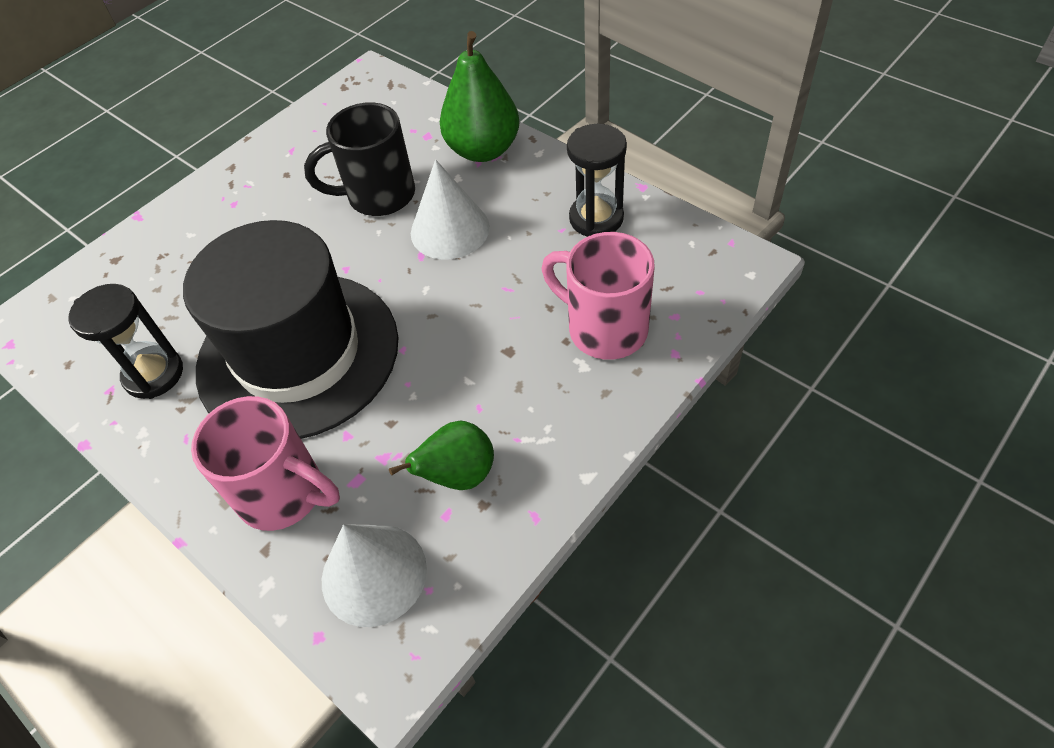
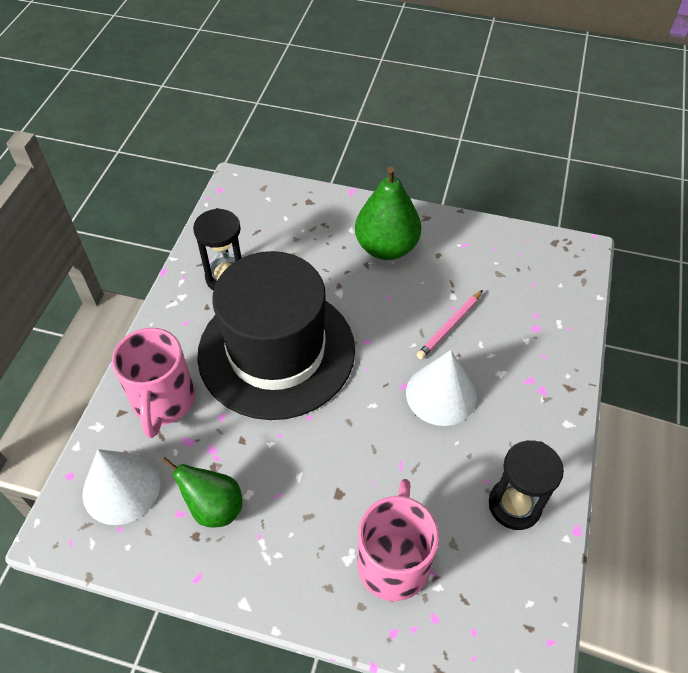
camera: 60 degrees right, 0 degrees up
(378, 196) = (449, 326): black mug -> pink pencil
(483, 150) = (544, 378): green pear -> green pear (386, 247)

